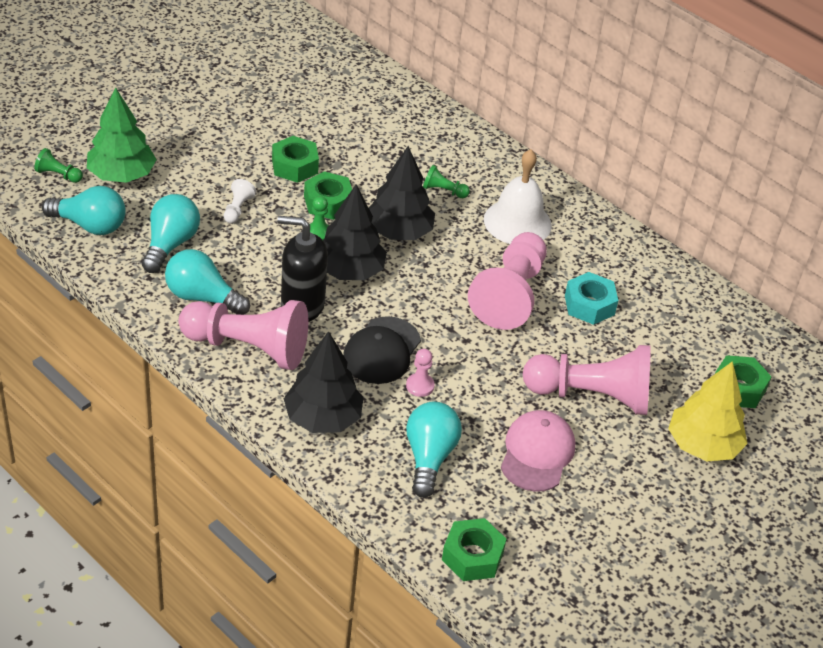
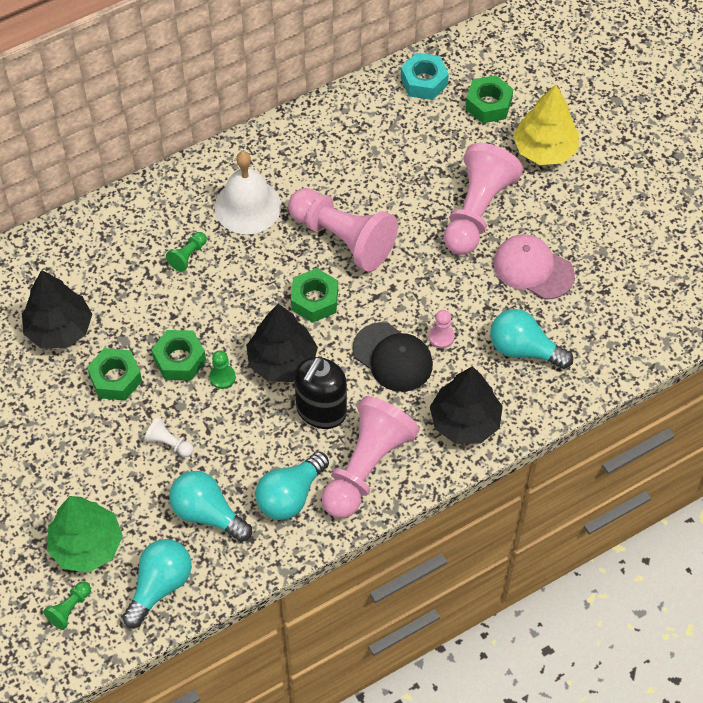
camera: 70 degrees left, 15 degrees up
(399, 232) = (238, 308): black tree -> black tree (59, 329)
(472, 556) = (631, 343): green nut -> green nut (314, 300)
(589, 305) = (369, 181): turquoise nut -> turquoise nut (424, 82)

